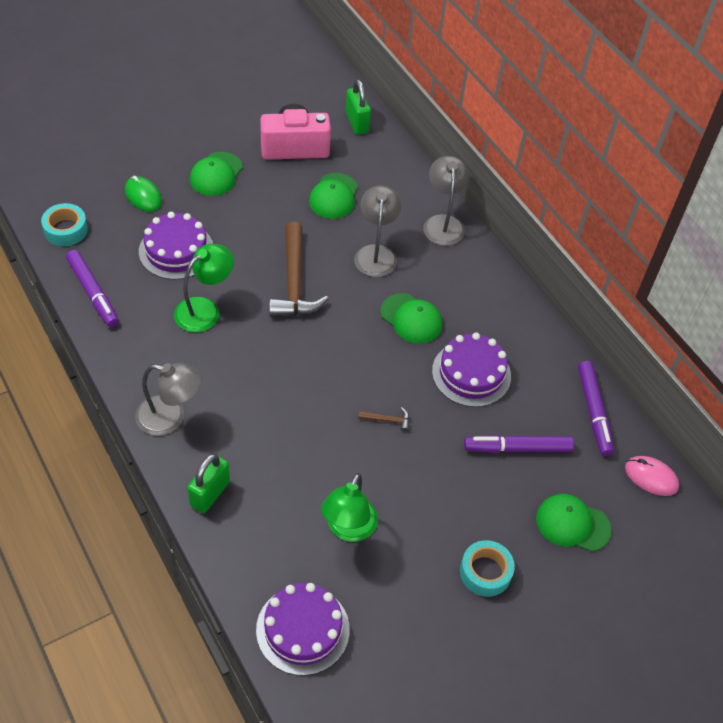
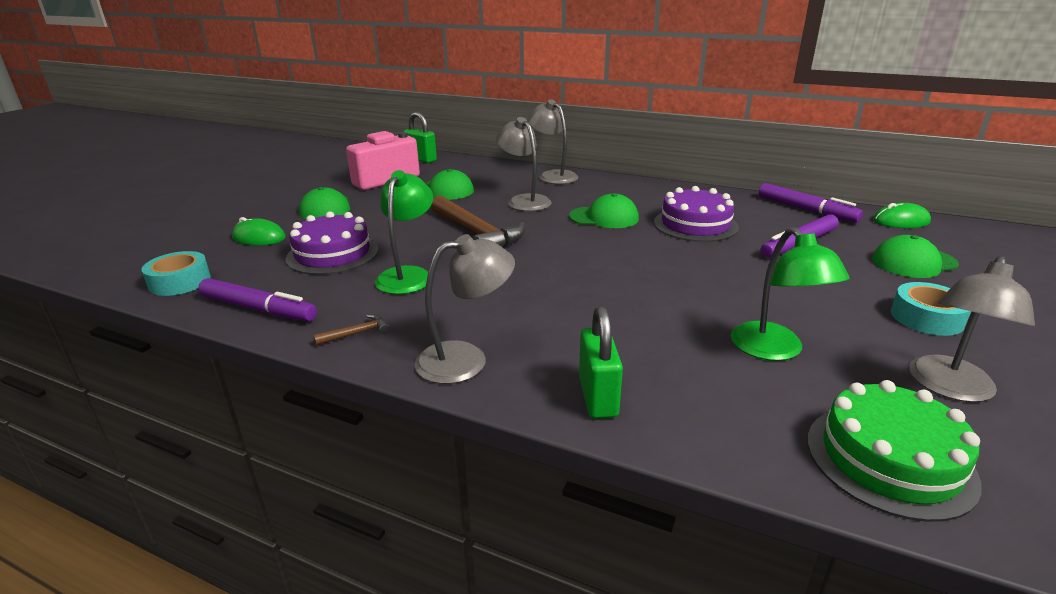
camera: 30 degrees left, 25 degrees down
(302, 629) = (889, 459): purple cake -> green cake
(387, 420) = (680, 270): brown hammer -> brown hammer (357, 333)
(405, 621) = (949, 388): none -> grey lamp
(651, 477) = (901, 221): pink mouse -> green mouse

